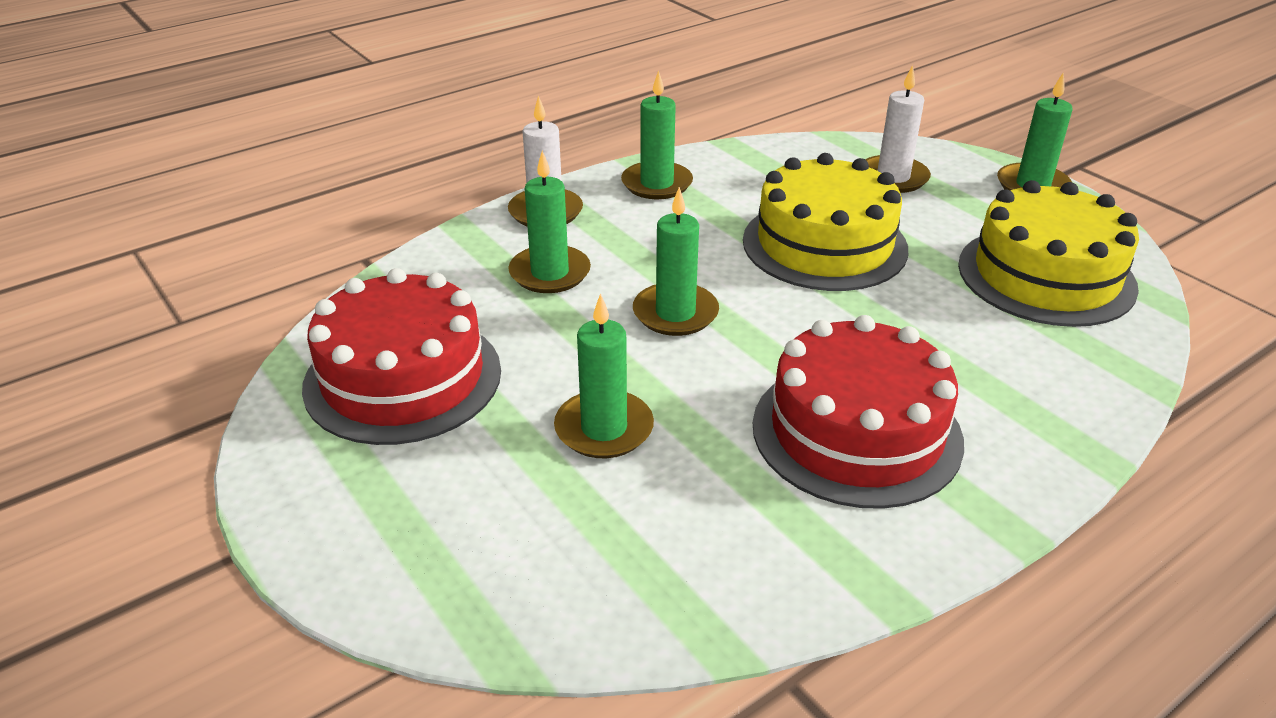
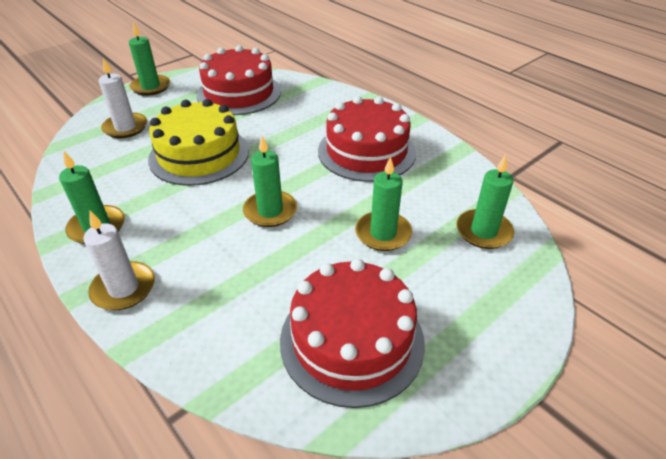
camera: 95 degrees left, 5 degrees up
(550, 273) = (218, 275): green candle -> green candle (483, 231)
(1046, 275) = (239, 93): yellow cake -> red cake

